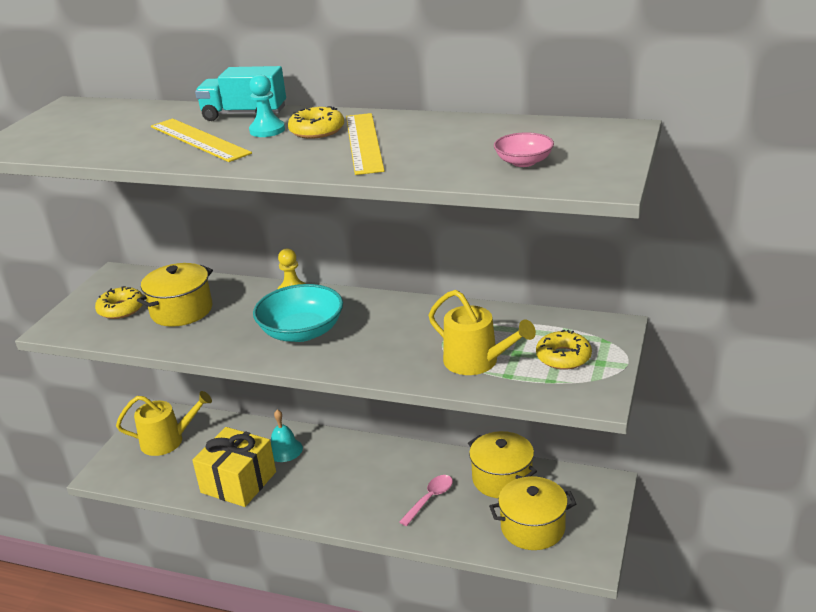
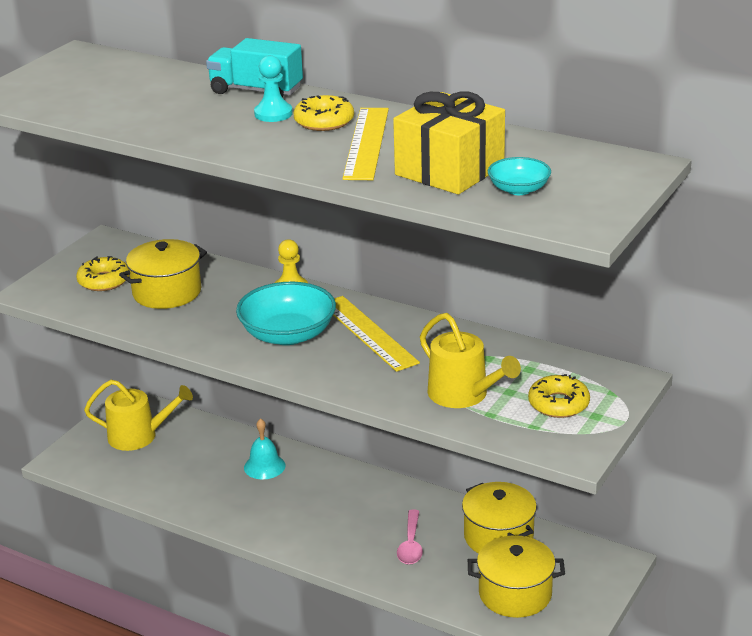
camera: 10 degrees right, 0 degrees up
(199, 140) = (200, 116): yellow ruler -> yellow ruler (368, 333)
(238, 482) = (206, 493): yellow gift -> yellow gift (449, 170)
(430, 499) = (411, 545): pink spoon -> pink spoon turned 135 degrees clockwise
(523, 162) = (518, 189): pink bowl -> turquoise bowl

